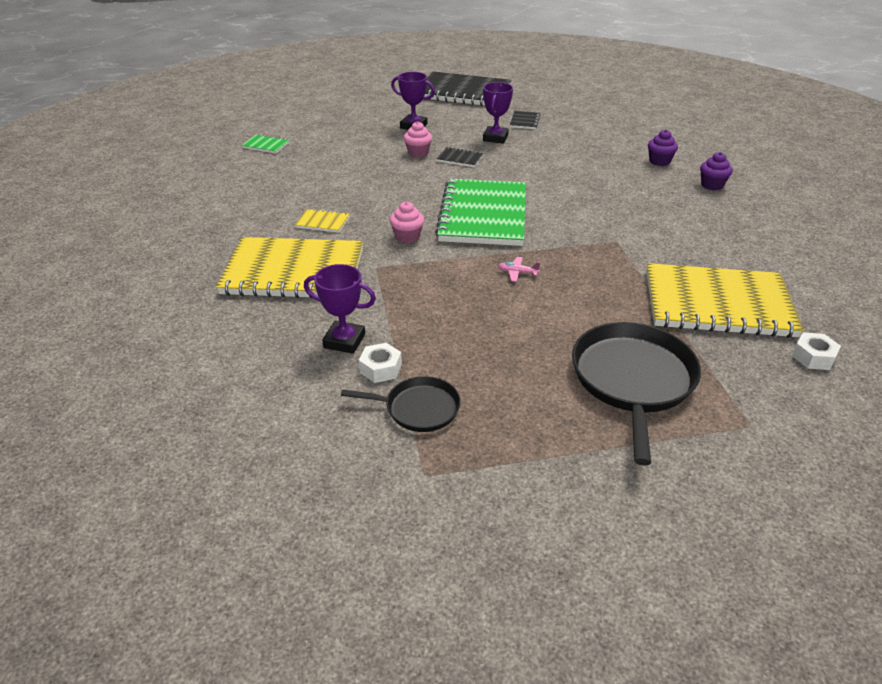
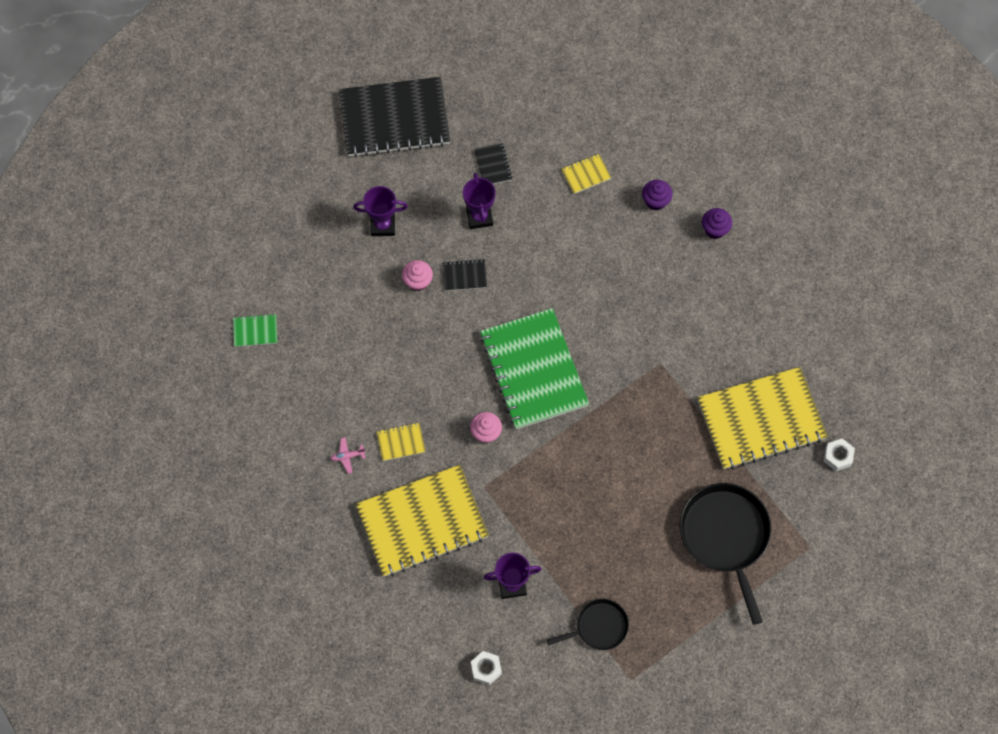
camera: 25 degrees left, 30 degrees up
(380, 368) = (553, 601): white nut -> white nut (486, 669)
(517, 273) = (599, 445): pink plane -> pink plane (347, 456)
(601, 139) = (586, 174): none -> yellow notebook

